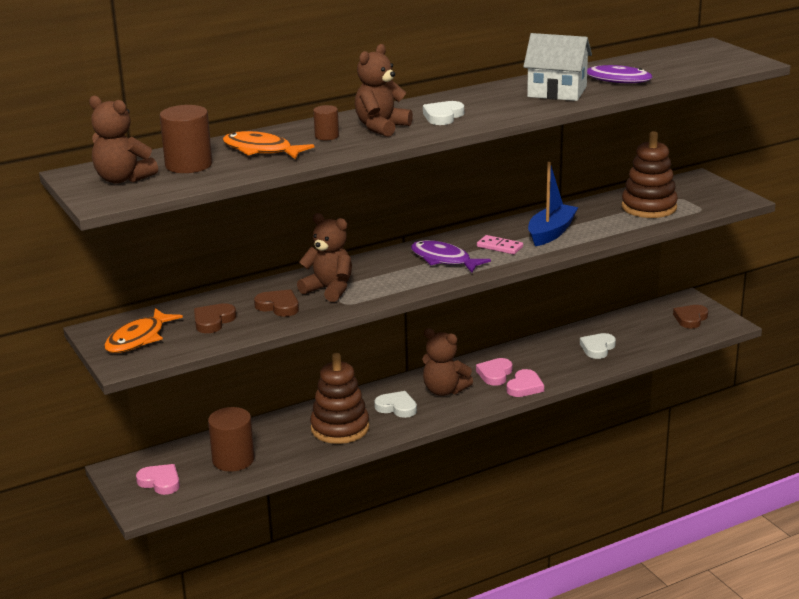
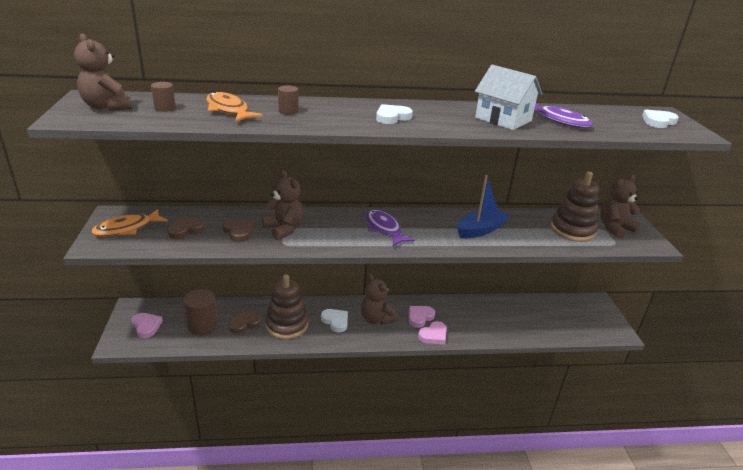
camera: 20 degrees right, 5 degrees up
(188, 165) = (165, 108): brown cylinder -> brown cylinder, size x0.54
(381, 127) = (336, 114): brown teddy bear -> brown teddy bear (614, 228)
(500, 247) = (433, 230): pink domino -> none
(597, 348) = (506, 320): white heart -> white heart (658, 121)
(690, 319) = (591, 318): brown heart -> brown heart (244, 324)

